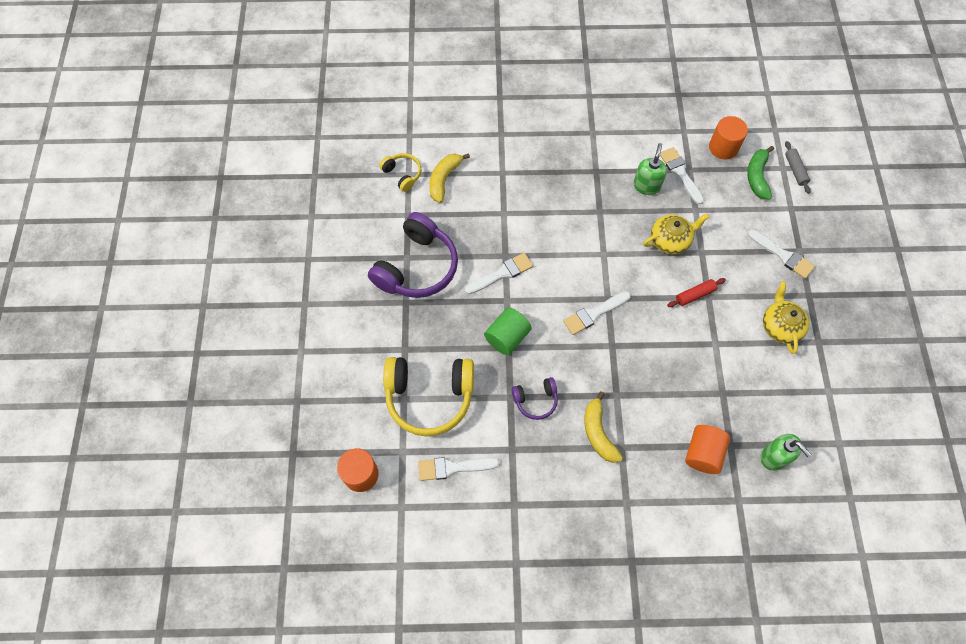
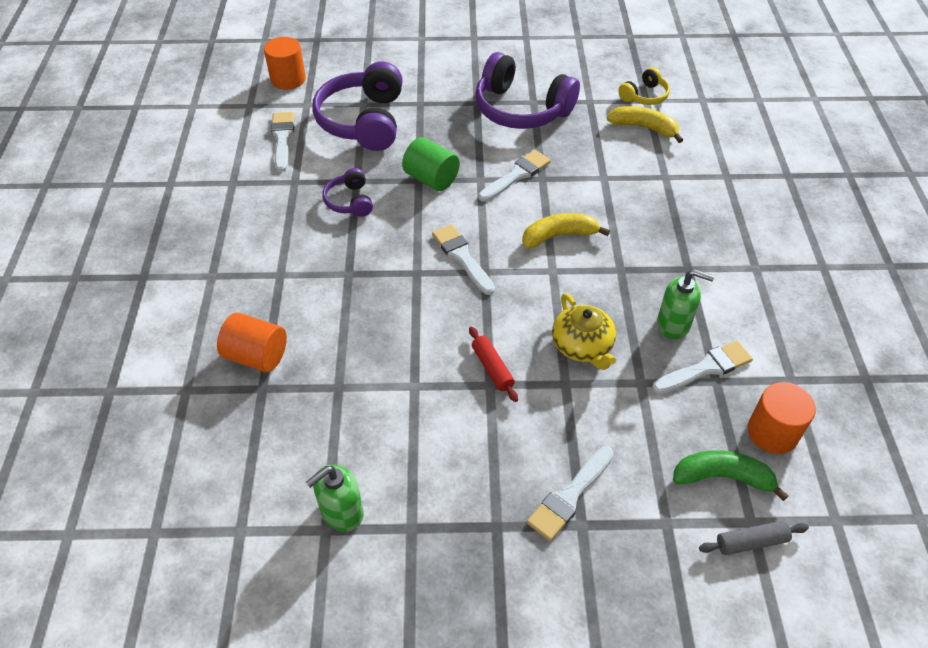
camera: 90 degrees right, 15 degrees down
(429, 397) = (363, 121): yellow headphones -> purple headphones
(502, 273) = (516, 175): white brush -> white brush turned 105 degrees counterclockwise
(598, 432) = (302, 254): yellow banana -> yellow banana (559, 236)
(774, 457) = (235, 439): green soap dispenser -> green soap dispenser (341, 512)
(780, 326) = (440, 475): yellow teapot -> none

